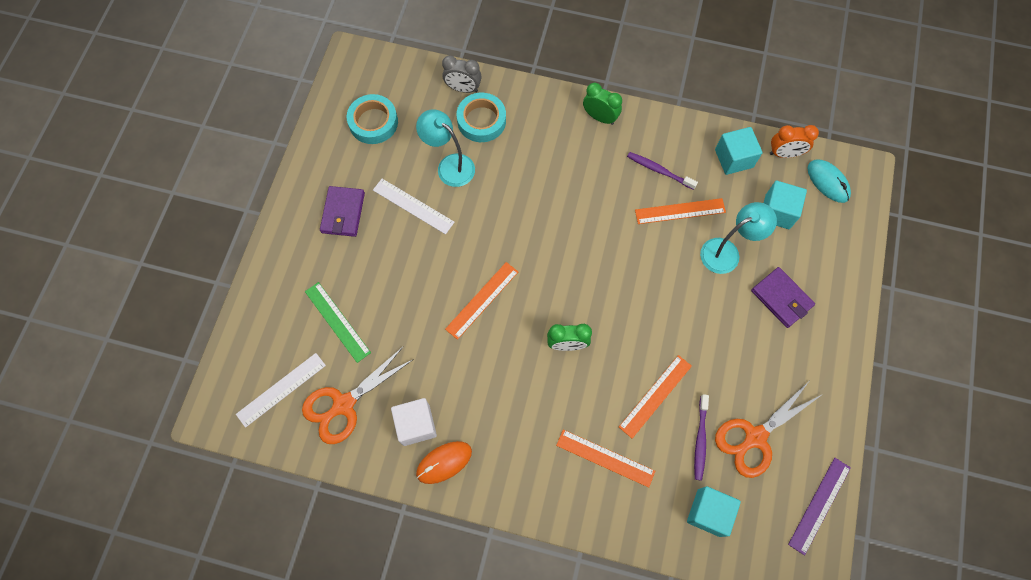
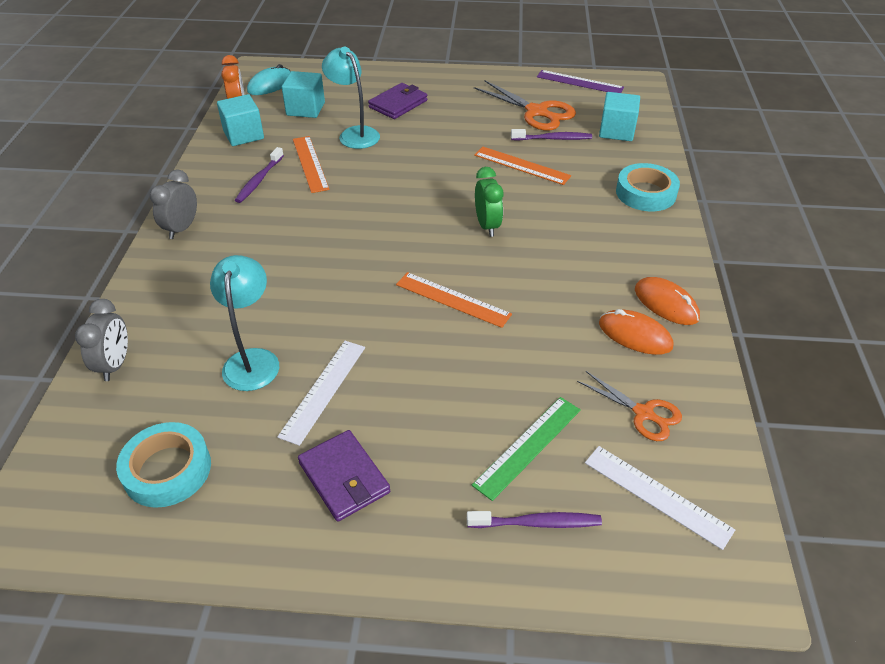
camera: 100 degrees left, 25 degrees down
(283, 313) = (537, 523): none -> purple toothbrush
(343, 213) = (344, 478): purple wallet -> purple wallet turned 60 degrees clockwise
(344, 404) = (643, 413): orange scissors -> orange scissors, size x0.62
(416, 425) = (635, 335): white cube -> orange mouse
(449, 165) = (253, 360): turquoise lamp -> turquoise lamp turned 150 degrees clockwise
(481, 120) = (176, 336): turquoise tape -> turquoise tape (645, 193)
(600, 117) = (182, 228): green clock -> grey clock
(605, 458) = (598, 190): orange ruler -> none

